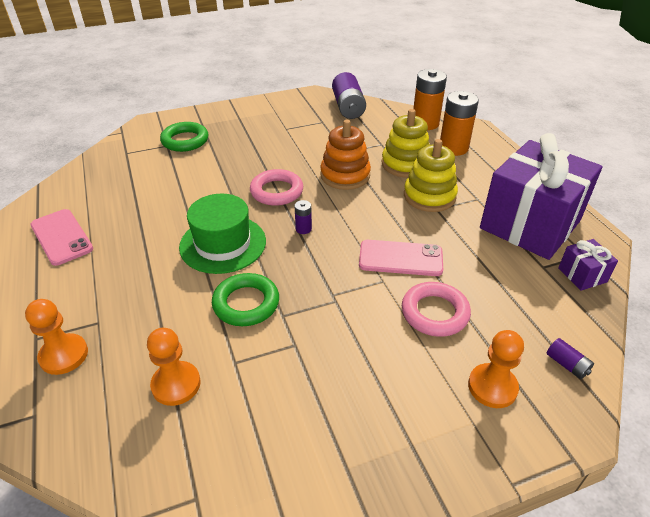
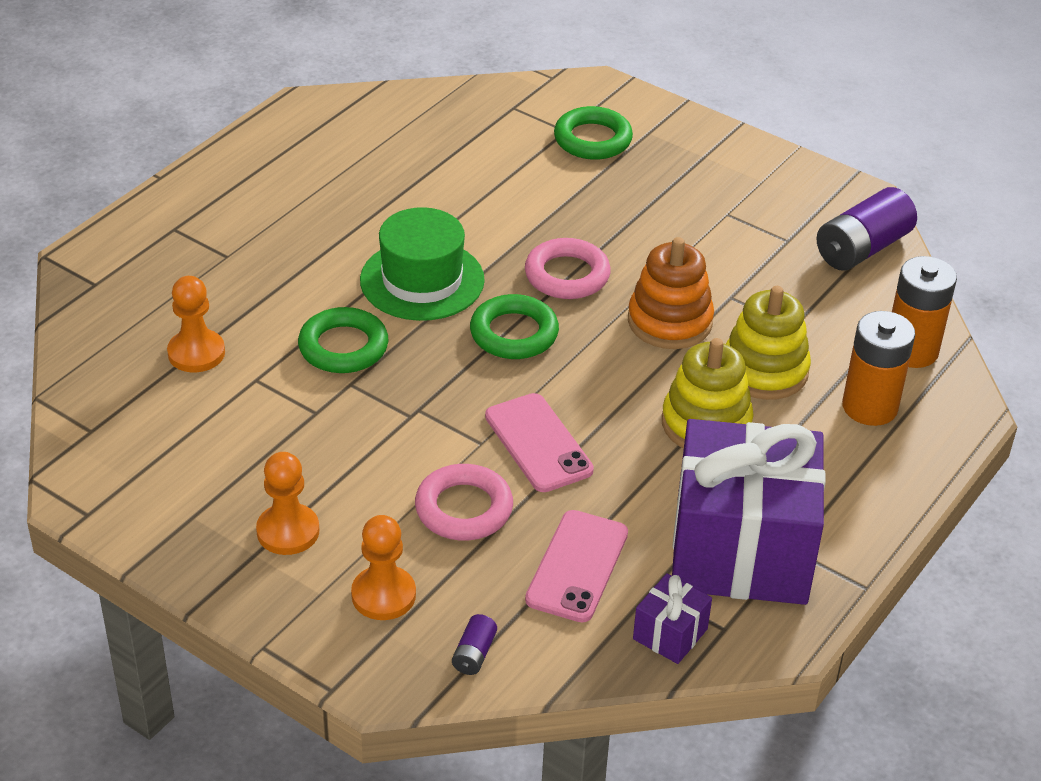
camera: 55 degrees right, 0 degrees up
(61, 237) = (318, 155): pink phone -> pink phone (577, 566)
(64, 355) = (170, 259): orange pawn -> orange pawn (288, 531)
(303, 229) = (514, 333): purple battery -> green ring

